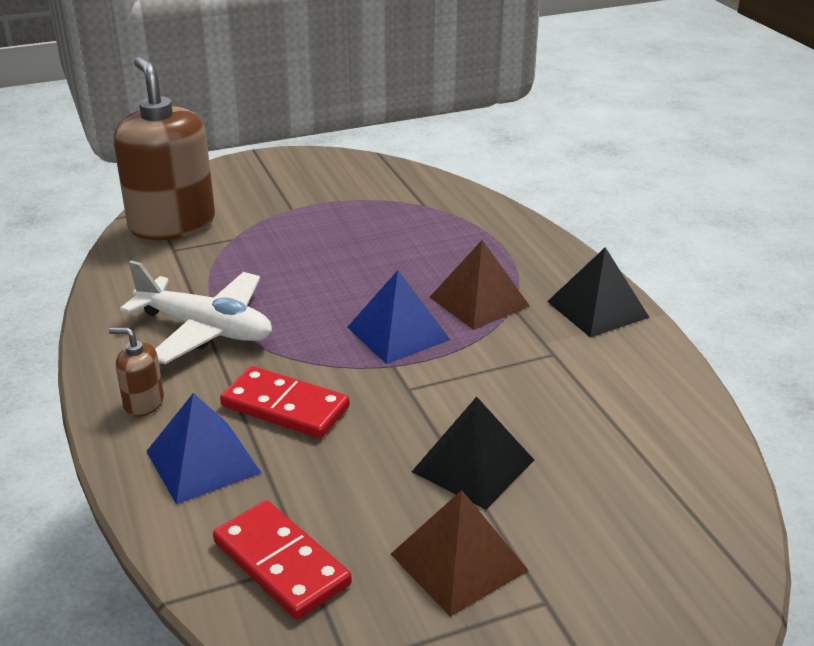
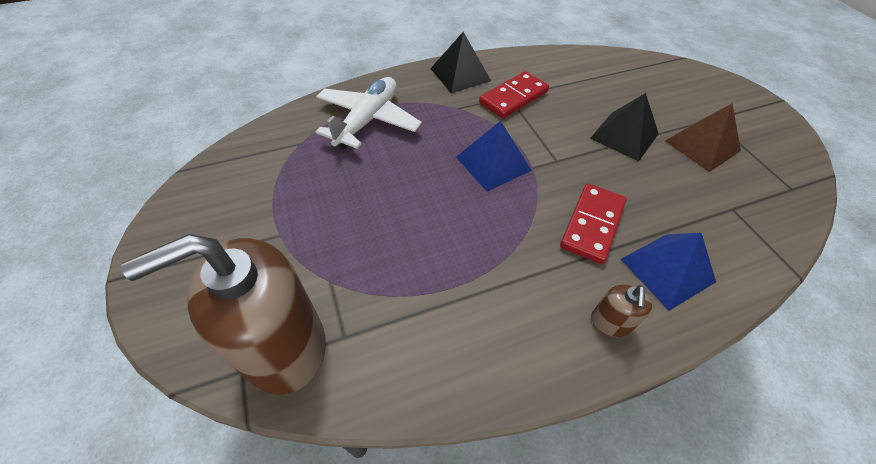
camera: 90 degrees left, 20 degrees up
(205, 329) = (496, 288): white plane -> white plane (368, 120)
(281, 563) = (740, 219): red domino -> red domino (513, 97)
(479, 301) = (451, 122): brown pyramid -> none

